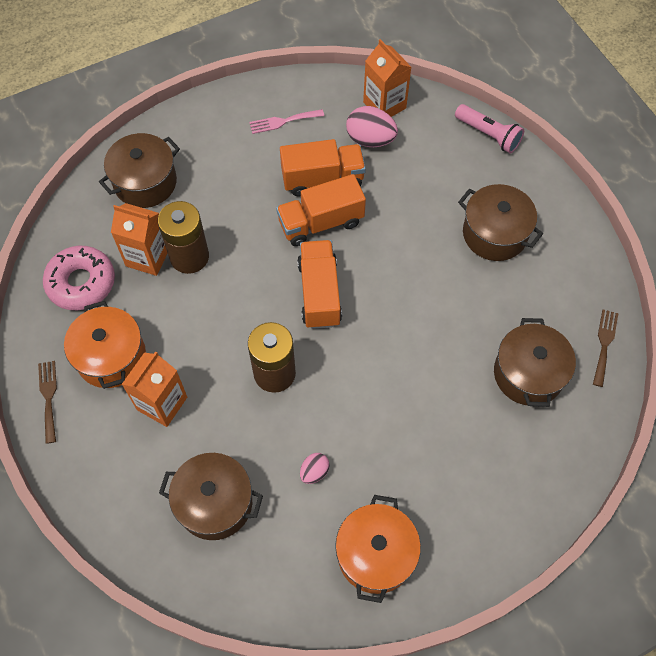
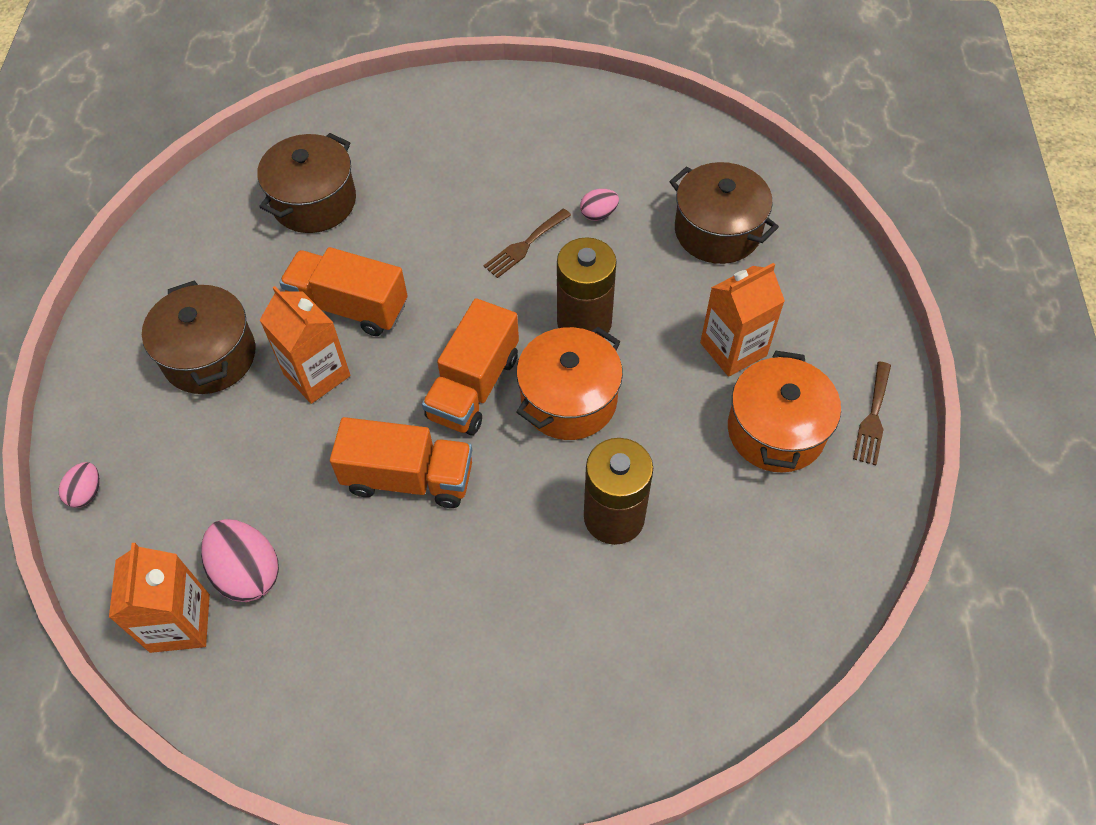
camera: 150 degrees left, 5 degrees down
(81, 283) = (783, 552): pink donut -> none
(145, 182) = (623, 676): brown pot -> none
(148, 257) = (672, 545): orange carton -> orange carton (316, 375)
(283, 121) = (349, 677): pink fork -> none
(322, 179) = (360, 543): orange truck -> orange truck (349, 307)
(375, 554) = (582, 130): orange pot -> orange pot (569, 400)
(488, 135) = (87, 493): pink flashlight -> pink egg
(604, 344) = (212, 193): brown fork -> brown fork (525, 245)

